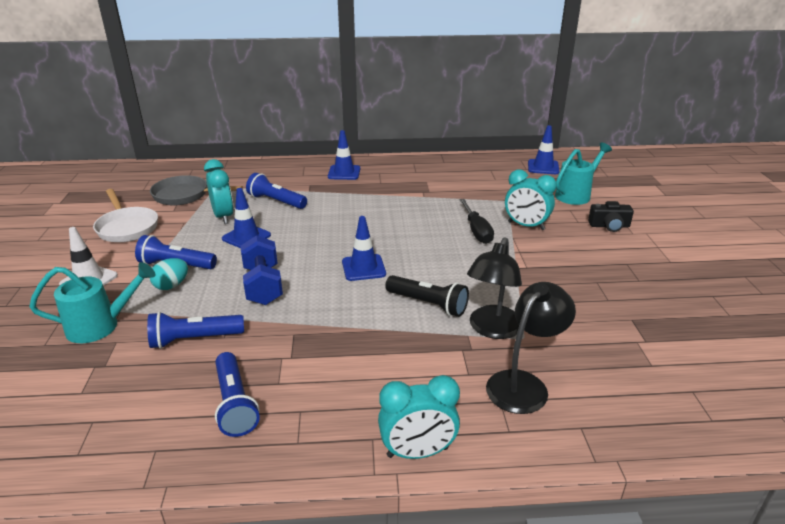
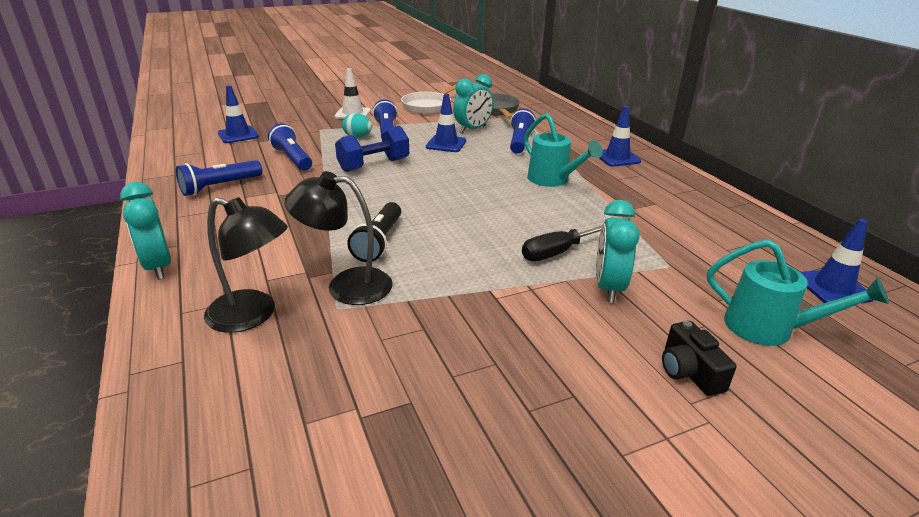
camera: 70 degrees right, 0 degrees up
(101, 326) = (300, 130): turquoise watering can -> turquoise watering can (553, 180)
(363, 268) = (428, 200): blue traffic cone -> blue traffic cone (238, 135)

